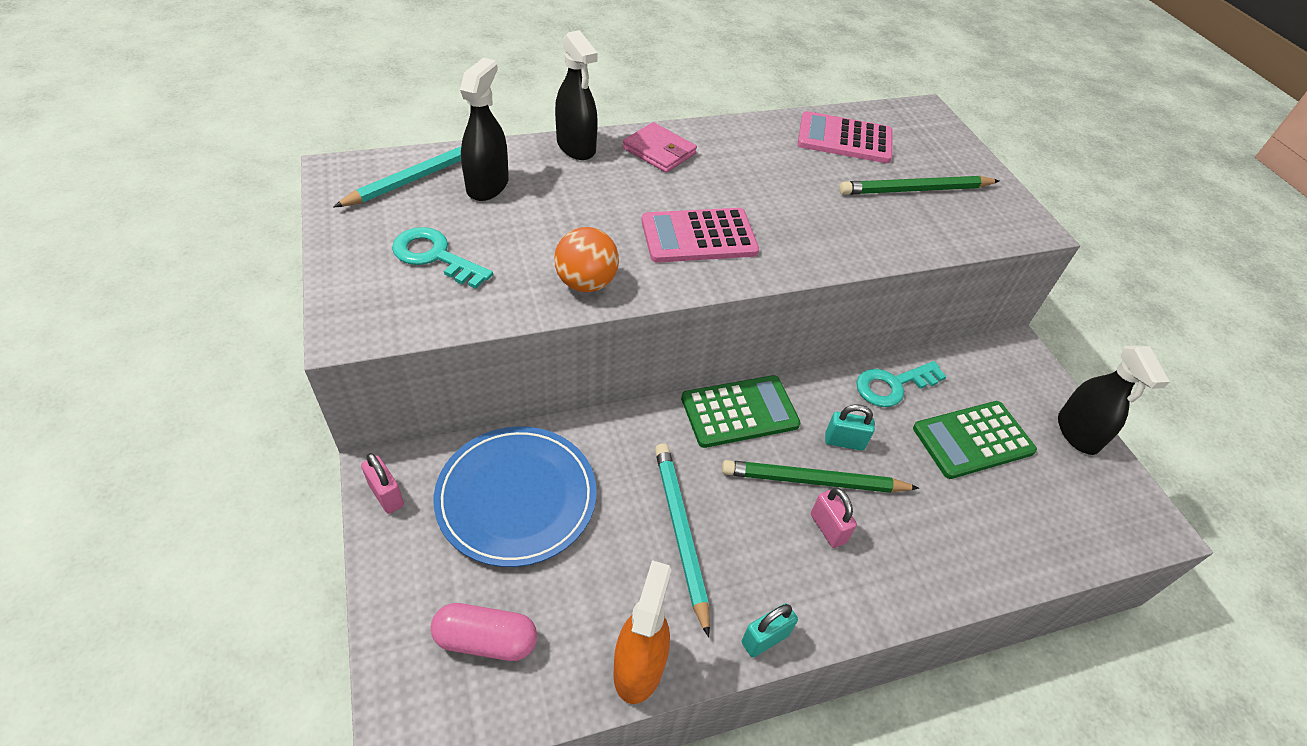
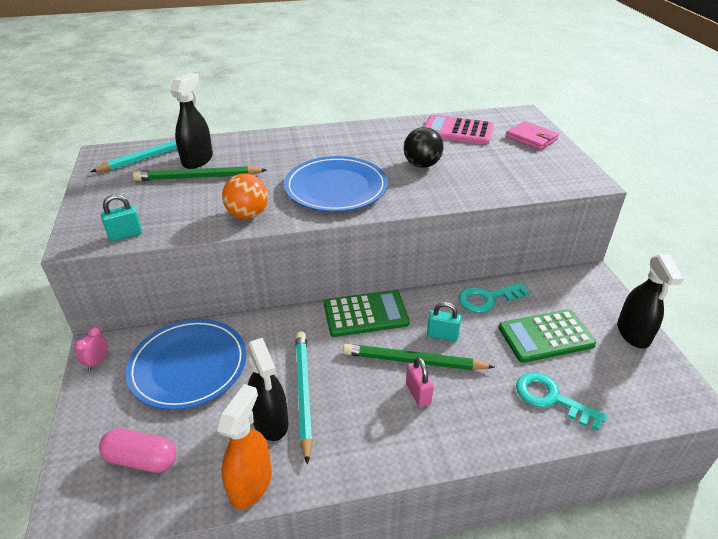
camera: 10 degrees right, 10 degrees down
(386, 495) = (97, 361): pink padlock -> pink clock
(435, 256) = (149, 200): turquoise key -> turquoise key (551, 398)
(576, 147) = (265, 138): black spray bottle -> black spray bottle (270, 421)
(659, 151) = (322, 139): pink wallet -> pink wallet (531, 138)
(698, 236) = (336, 188): pink calculator -> blue plate
(765, 639) = (353, 469): turquoise padlock -> turquoise padlock (125, 235)
(808, 198) = (422, 165): none -> black ball
(915, 190) = (504, 160): green pencil -> green pencil (198, 177)

